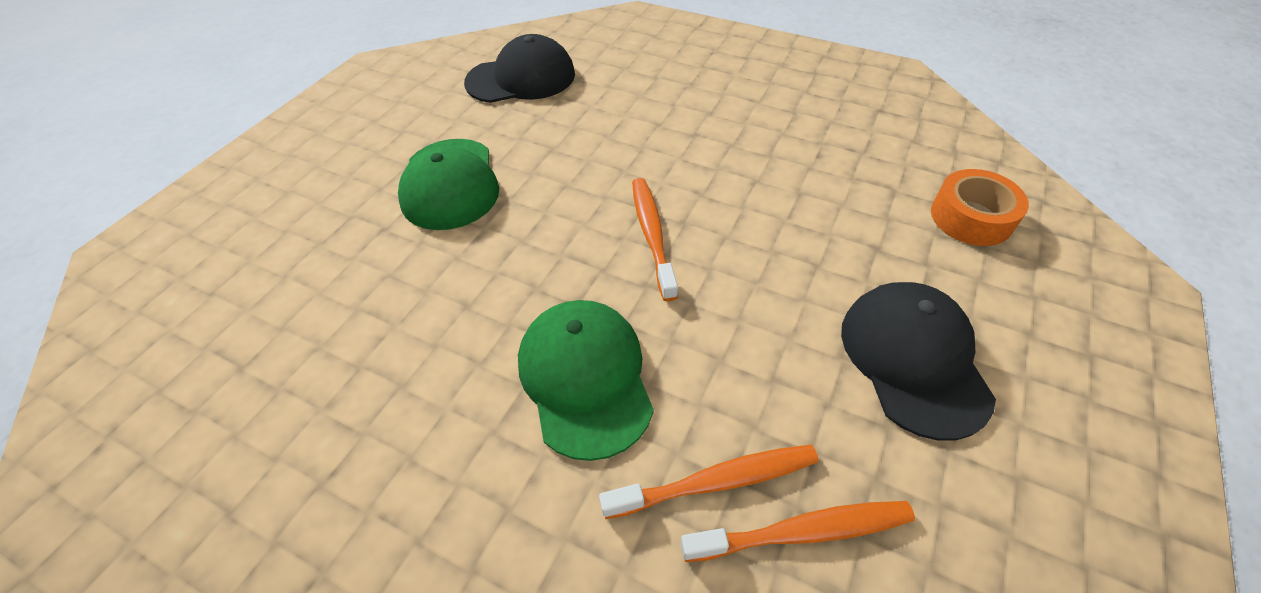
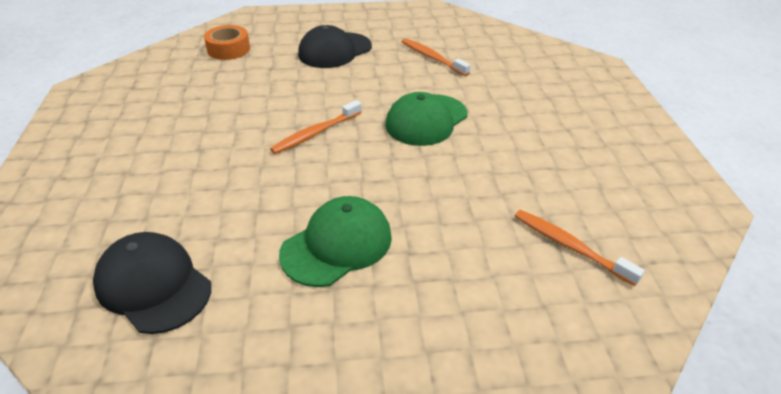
camera: 125 degrees left, 10 degrees down
(715, 481) = (434, 77): orange toothbrush -> orange toothbrush (570, 246)

